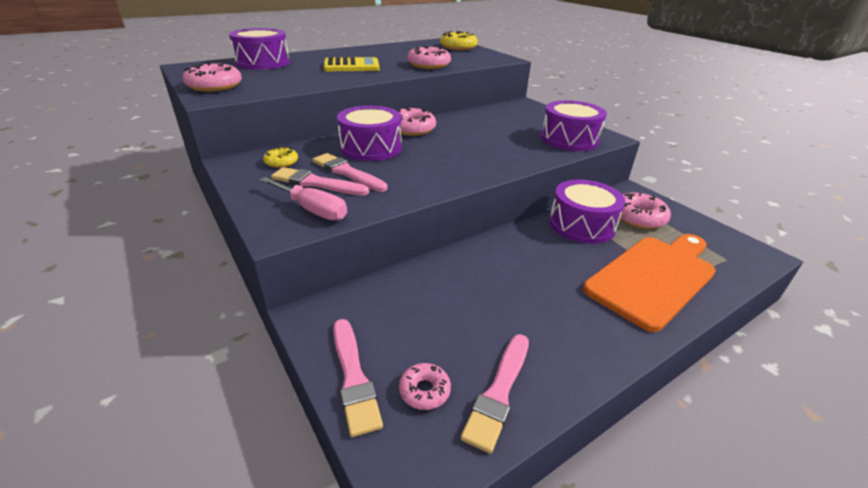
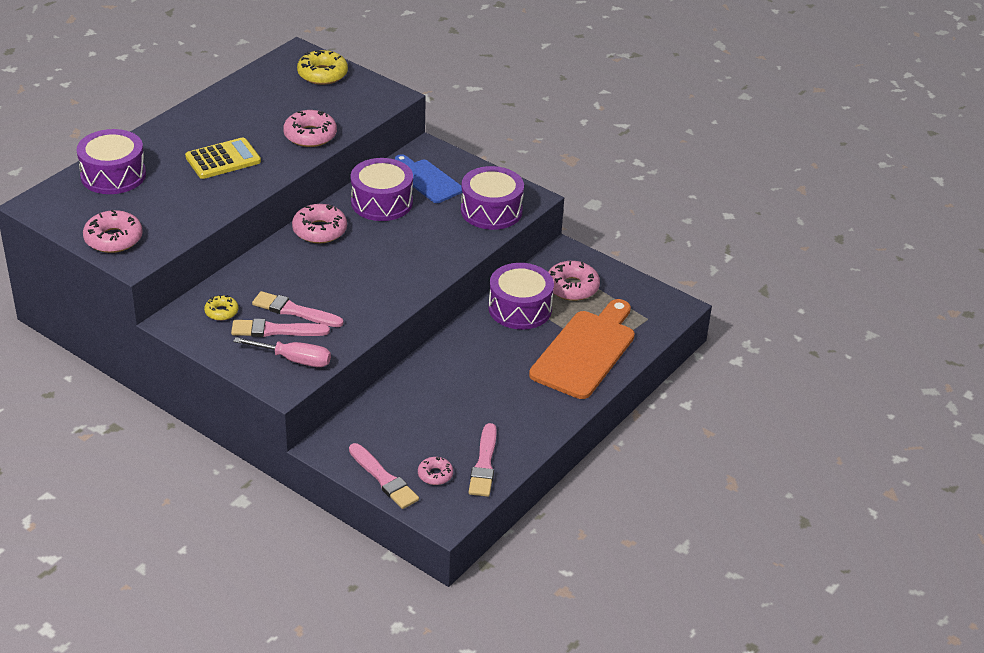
camera: 20 degrees left, 5 degrees up
(371, 148) = (294, 271): purple drum -> purple drum (382, 202)
(518, 116) = (427, 180): none -> blue cutting board

